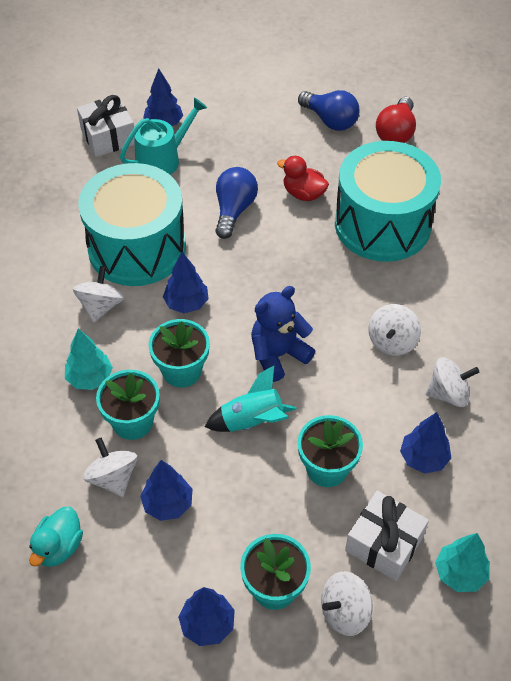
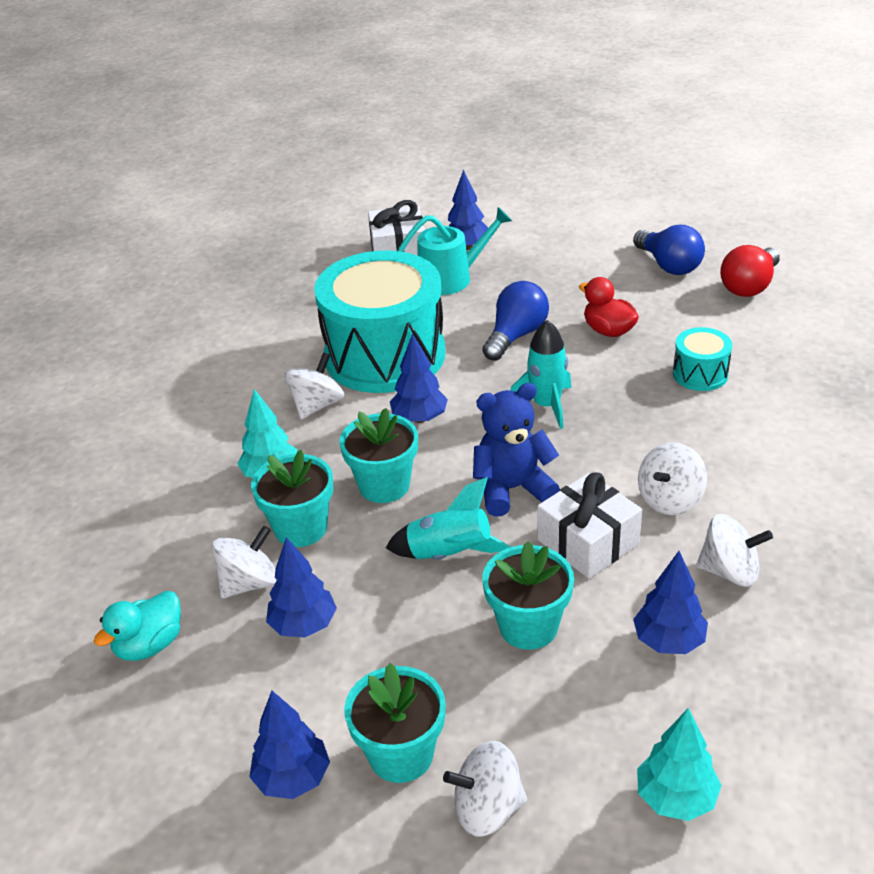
camera: 20 degrees right, 15 degrees down
(113, 478) = (249, 583): white spinning top -> white spinning top turned 60 degrees clockwise
(279, 274) = (546, 405): none -> turquoise rocket
(382, 224) = (700, 374): turquoise drum -> turquoise drum, size x0.43
(384, 543) = (576, 734): white gift -> white gift (588, 542)

